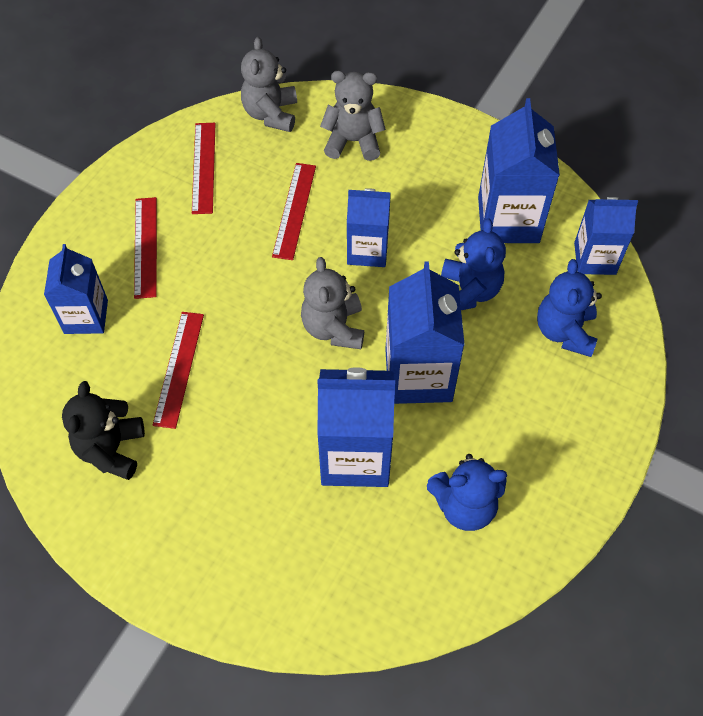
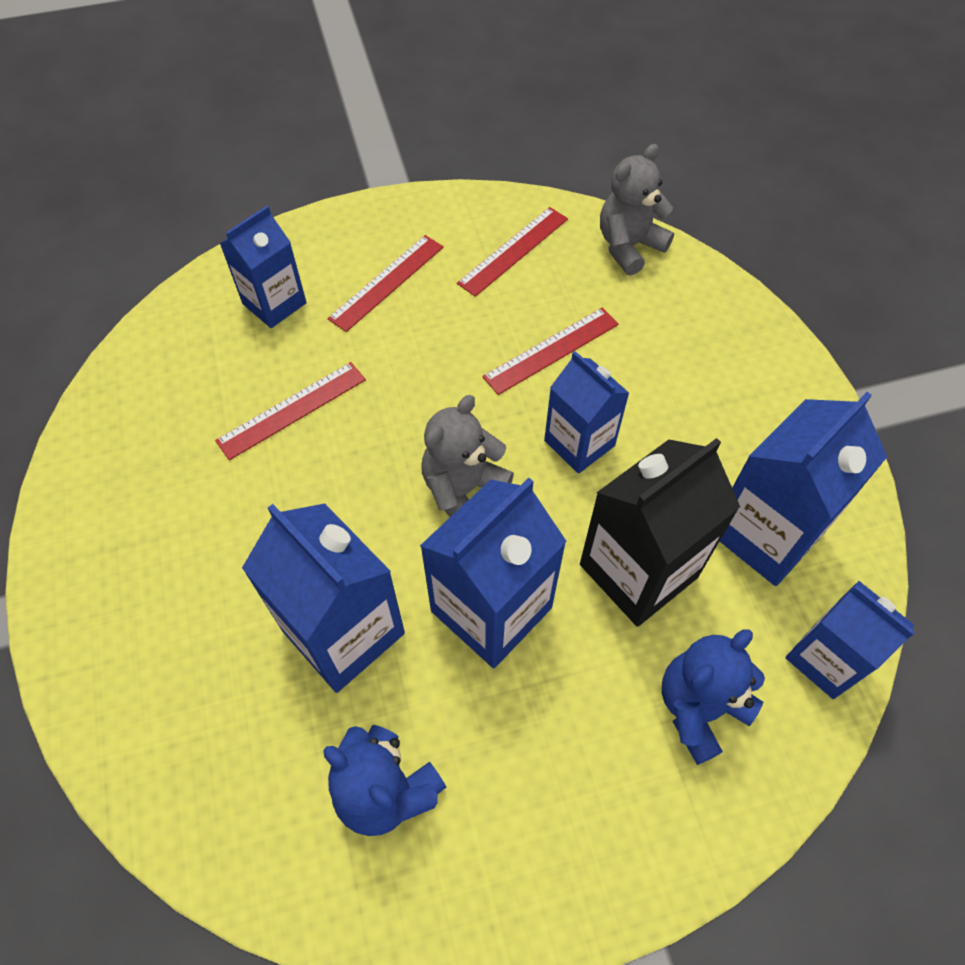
camera: 45 degrees right, 0 degrees up
(111, 449) = (163, 432): black teddy bear -> none
(353, 141) = (682, 328): grey teddy bear -> none
(469, 291) = (638, 571): blue teddy bear -> black carton

